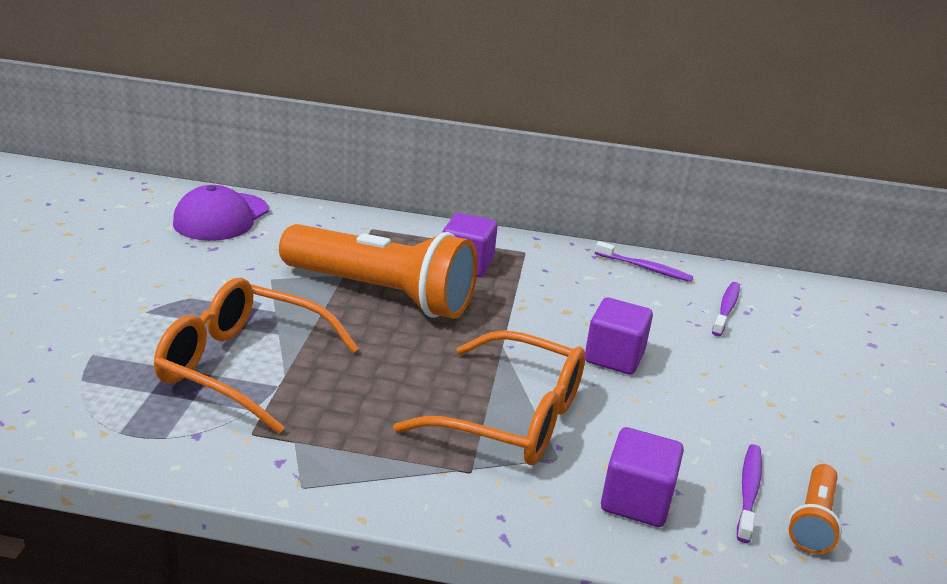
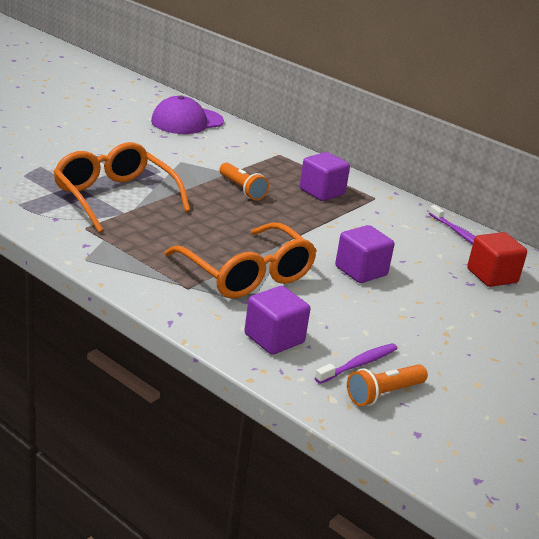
camera: 30 degrees right, 0 degrees up
(381, 293) = (242, 189): orange flashlight -> orange flashlight, size x0.44
(726, 309) = (492, 276): purple toothbrush -> red cube

